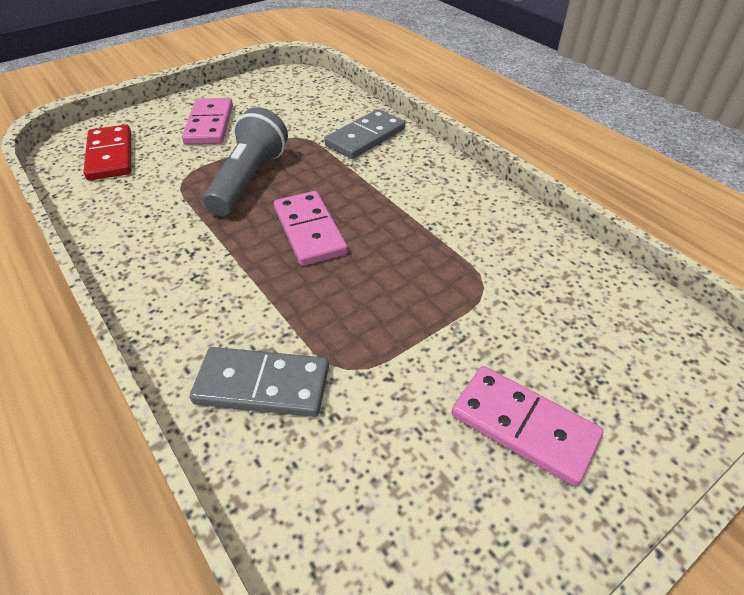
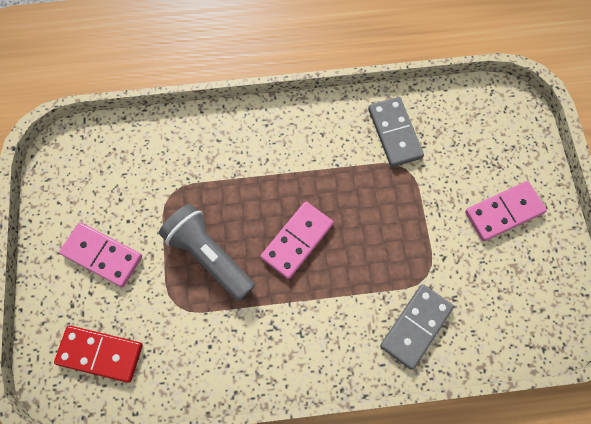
camera: 60 degrees left, 25 degrees up
(310, 231) = (297, 240): pink domino -> pink domino turned 60 degrees counterclockwise
(365, 137) = (205, 146): grey domino -> grey domino (395, 133)

